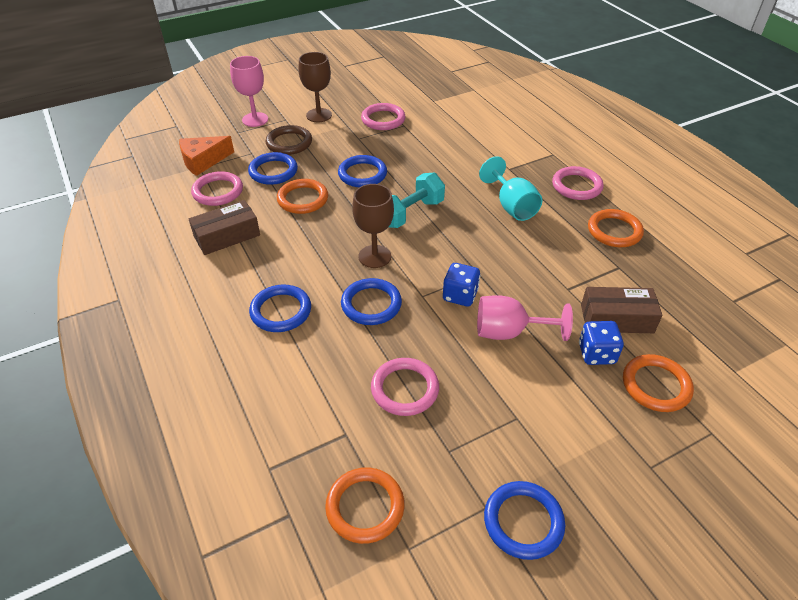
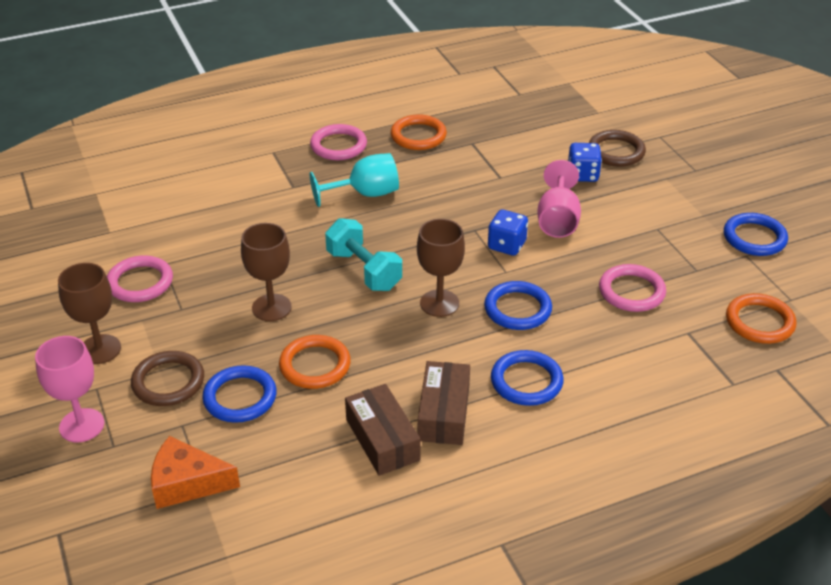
camera: 85 degrees left, 5 degrees down
(203, 161) = (187, 483): orange cheese -> orange cheese turned 120 degrees clockwise
(218, 191) = (276, 458): pink ring -> none
(362, 174) = (271, 307): blue ring -> brown goblet
(616, 319) = (540, 157): brown box -> brown box (444, 413)
(656, 385) = (616, 152): orange ring -> brown ring

